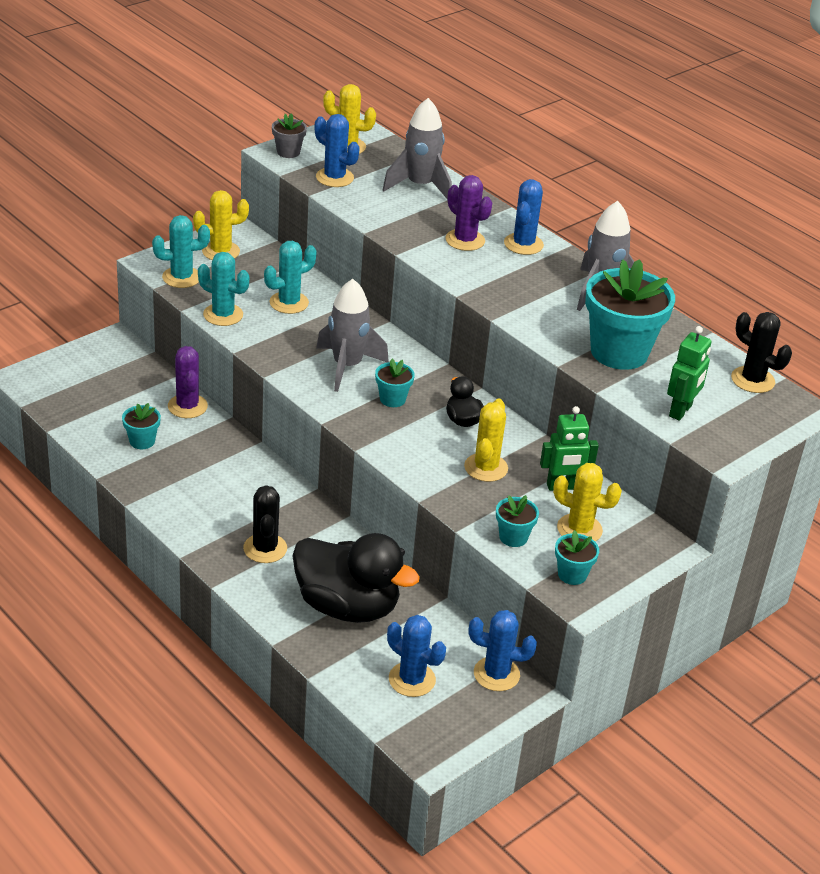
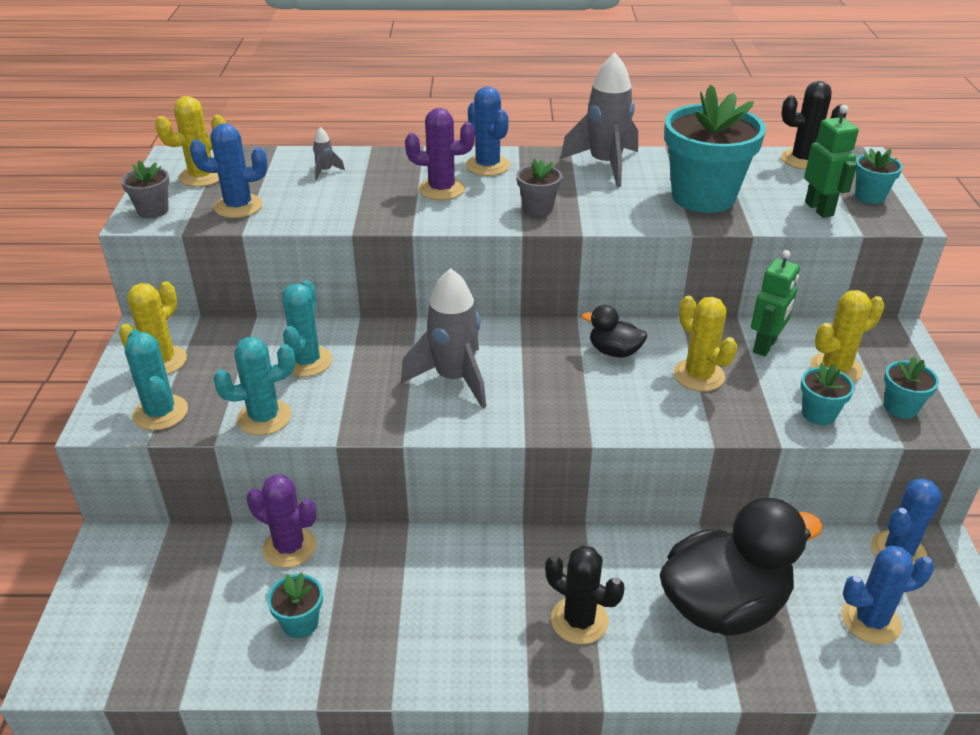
camera: 45 degrees left, 0 degrees up
(181, 277) = (160, 413): turquoise cactus -> turquoise cactus turned 60 degrees counterclockwise
(392, 399) = (537, 377): turquoise flower pot -> turquoise flower pot (870, 196)
(420, 186) = (325, 171): grey rocket -> grey rocket, size x0.41
(498, 288) = (538, 208): none -> grey flower pot

